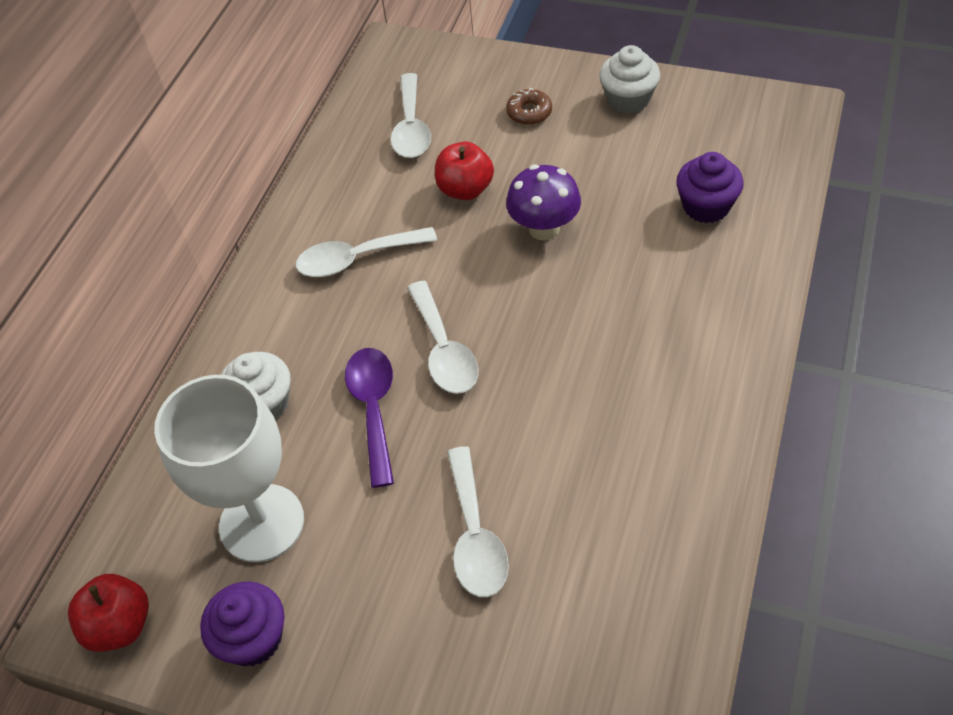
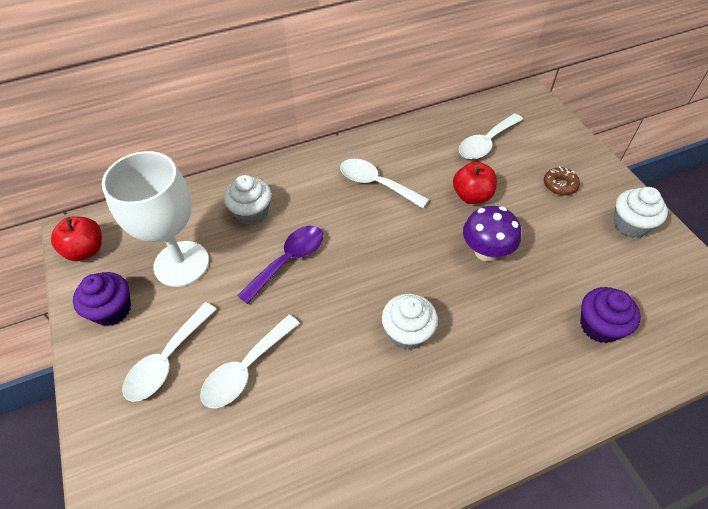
camera: 45 degrees right, 0 degrees up
(444, 350) = (355, 265): white spoon -> white spoon (167, 360)
(571, 359) = (407, 332): none -> white cupcake

